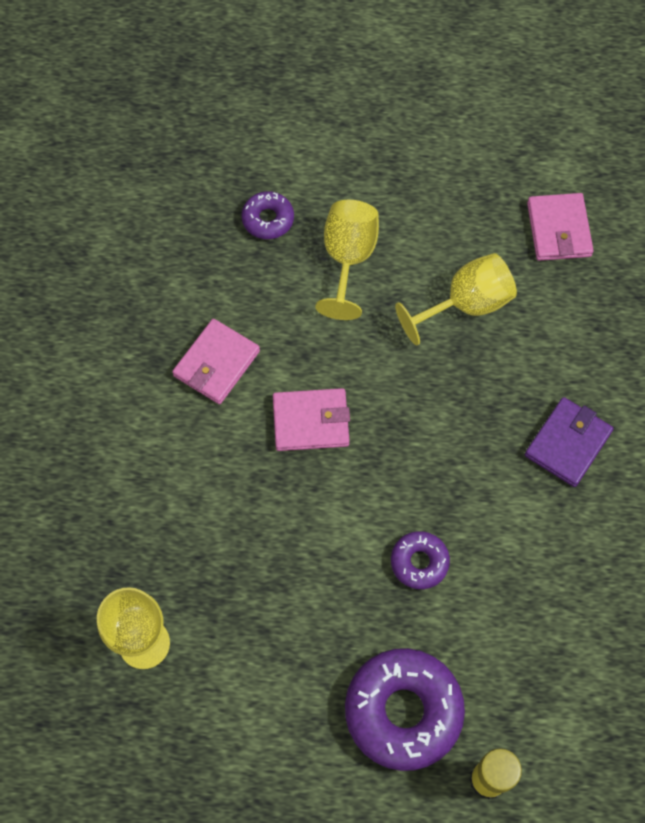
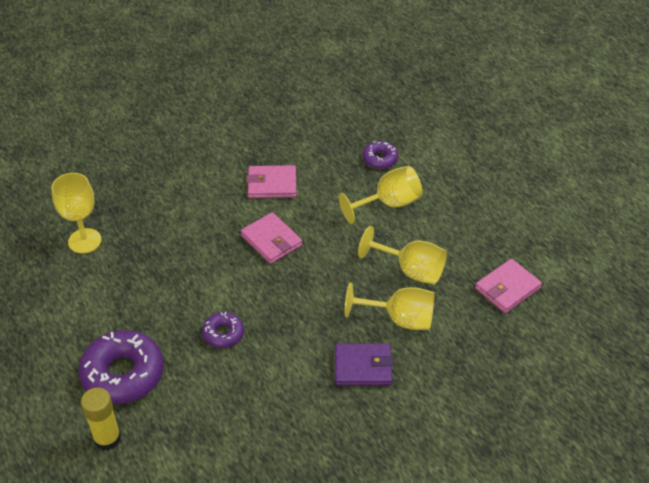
camera: 55 degrees right, 20 degrees down
(527, 363) = (400, 319): none -> yellow goblet

